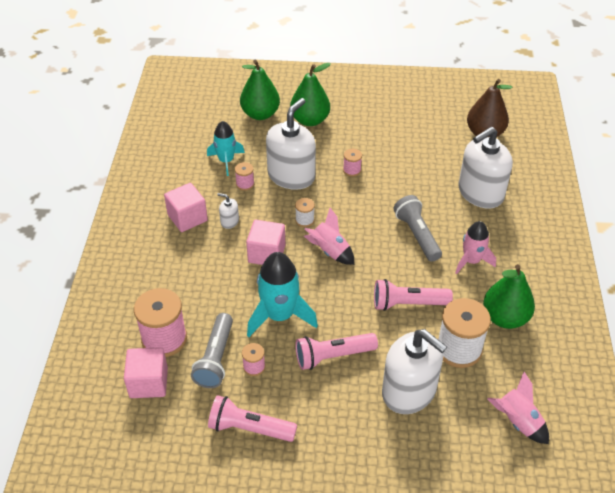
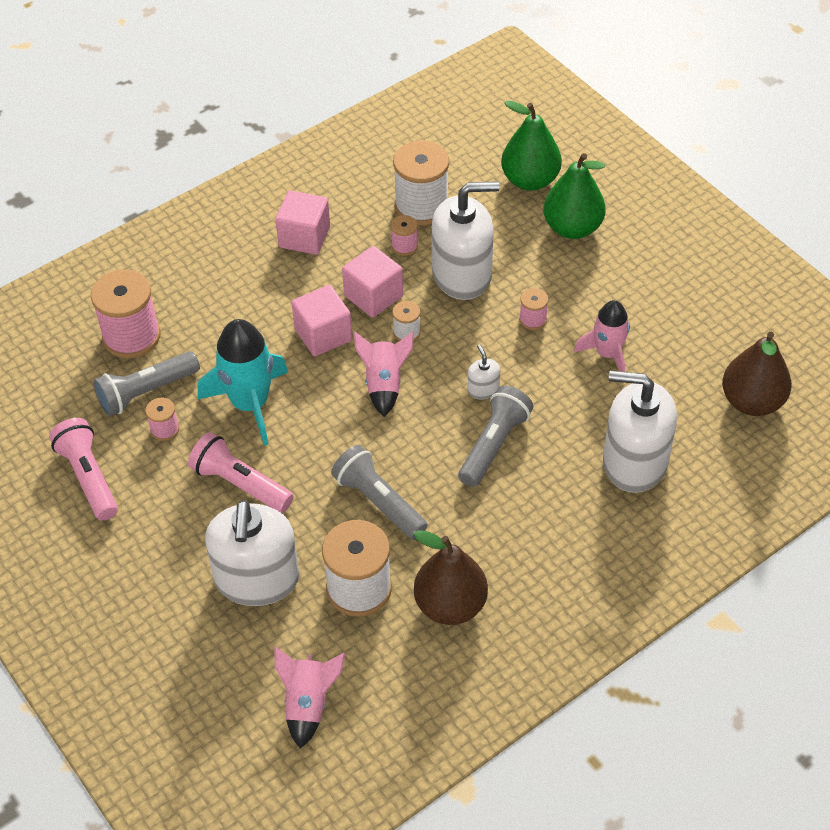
camera: 50 degrees right, 5 degrees up
(148, 383) = (70, 363): pink cube -> pink cube (373, 296)
(226, 161) = (421, 206): turquoise rocket -> white spool
(229, 221) = (336, 273): white soap dispenser -> white soap dispenser (483, 389)
(408, 304) = (379, 502): pink flashlight -> grey flashlight
(471, 261) = (508, 521): pink rocket -> pink rocket (607, 354)
(505, 318) = (450, 605): green pear -> brown pear

